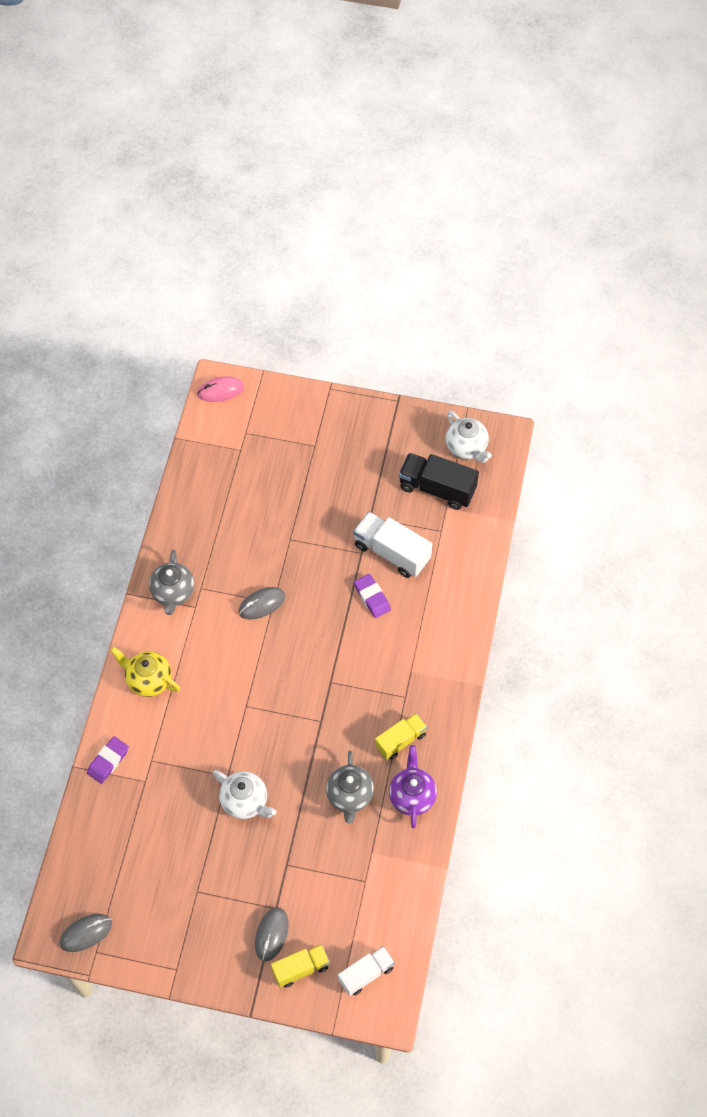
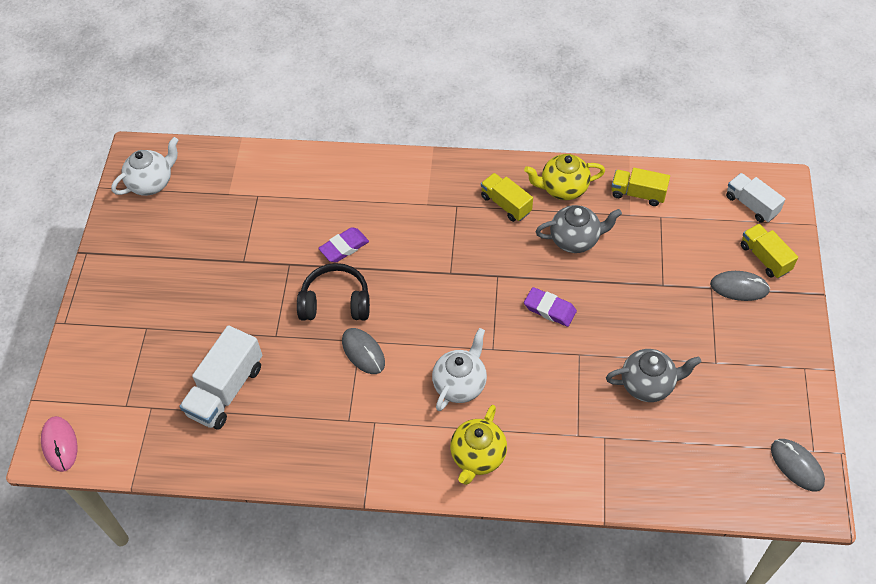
camera: 95 degrees left, 5 degrees down
(108, 761) = (589, 482): purple eraser -> purple eraser (549, 309)
(173, 593) = (358, 450): grey teapot -> grey teapot (648, 384)
(245, 801) = (604, 332): white teapot -> white teapot (460, 384)
(315, 586) = (335, 302): none -> black headphones
(392, 552) = (286, 236): white truck -> white truck (226, 390)
(395, 865) = (638, 194): none -> yellow truck
(412, 796) = (563, 188): purple teapot -> yellow teapot
(437, 488) = (204, 204): black truck -> none

